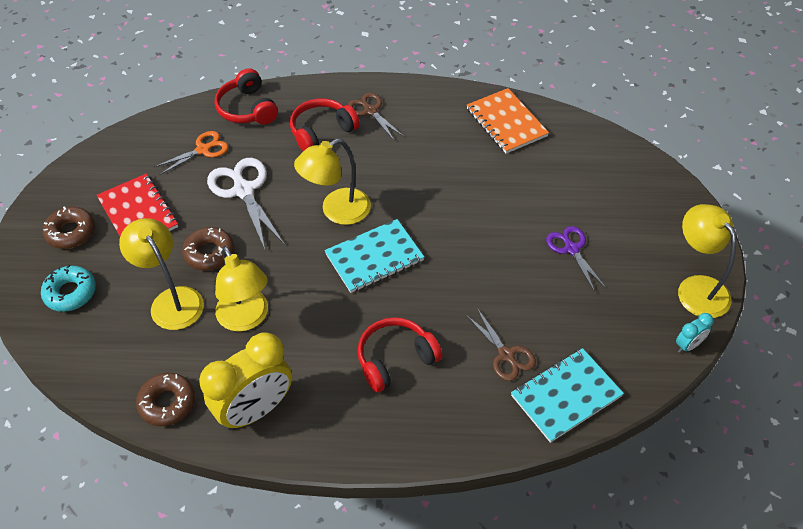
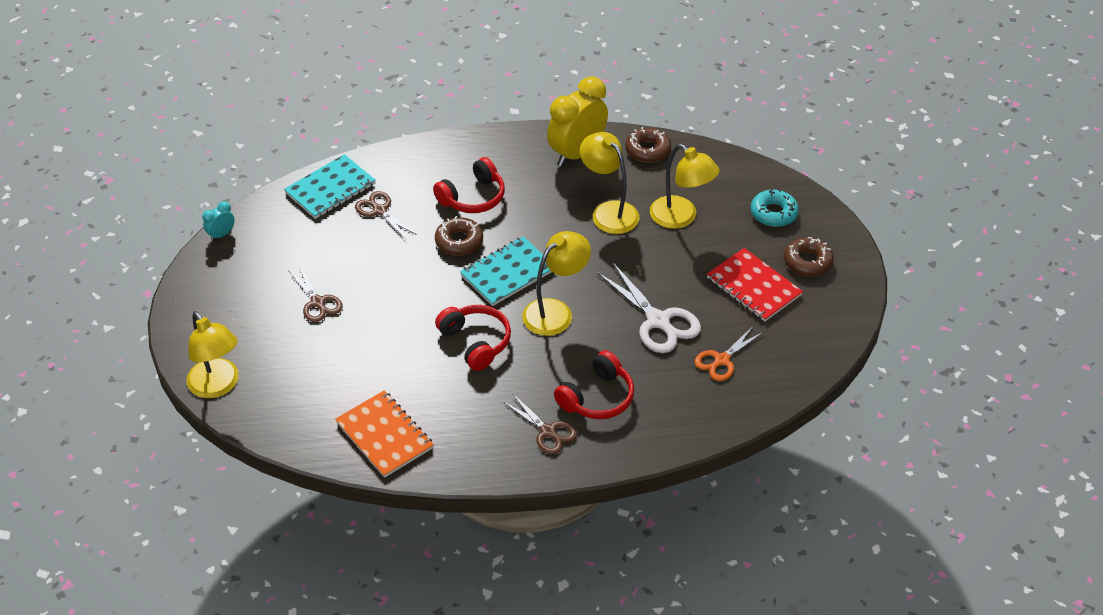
camera: 170 degrees right, 5 degrees down
(209, 253) = (665, 259): brown donut -> brown donut (459, 241)
(248, 108) = (694, 417): red headphones -> red headphones (475, 342)
(571, 249) = (317, 302): purple scissors -> brown scissors
(696, 288) = (202, 281): yellow lamp -> yellow lamp (218, 386)

